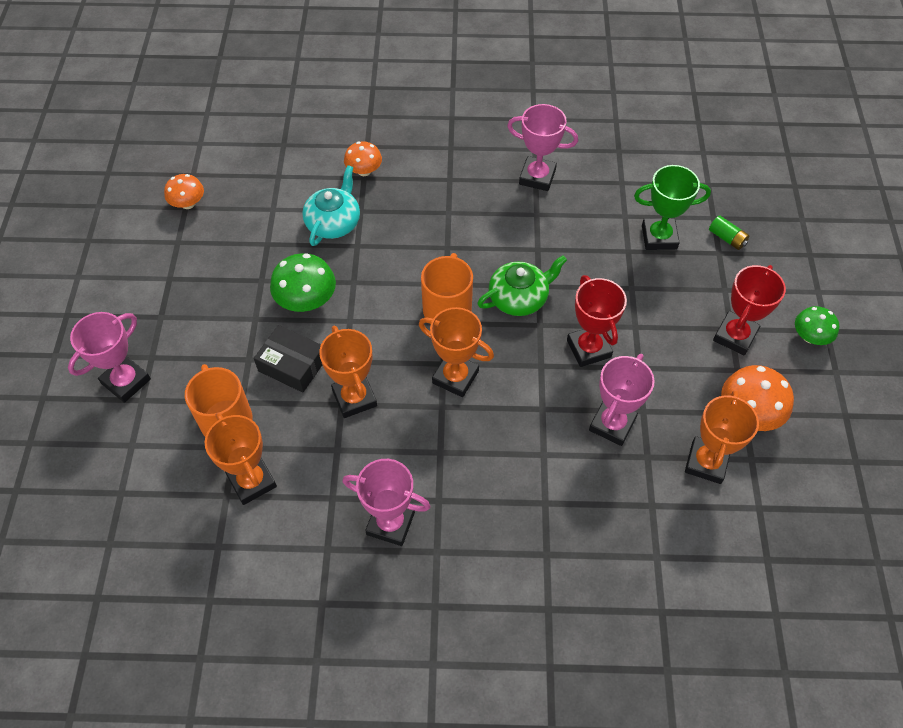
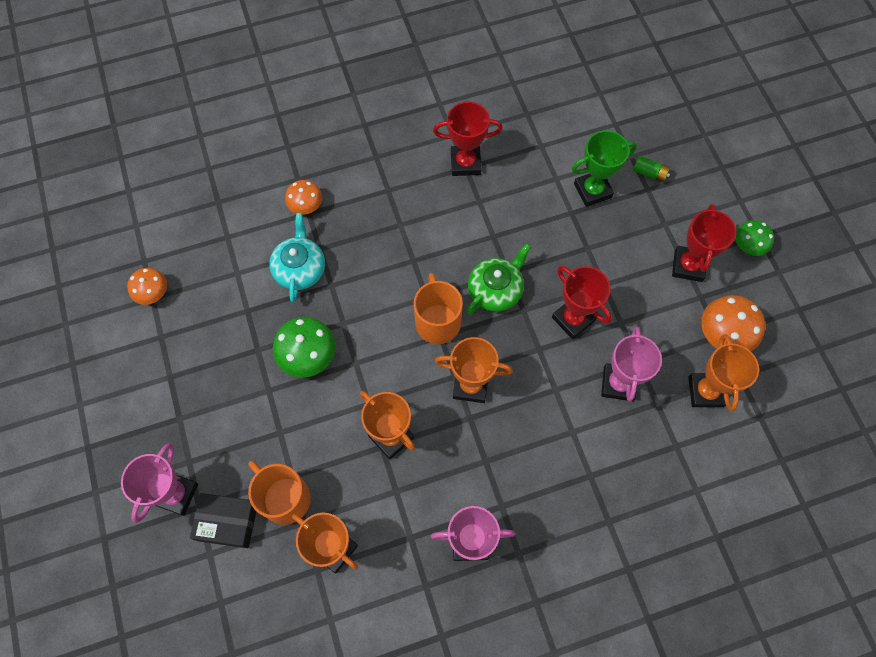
camera: 20 degrees left, 10 degrees up
(292, 365) = (322, 424): black box -> black box (227, 522)
(537, 177) = (465, 163): pink trophy -> red trophy

